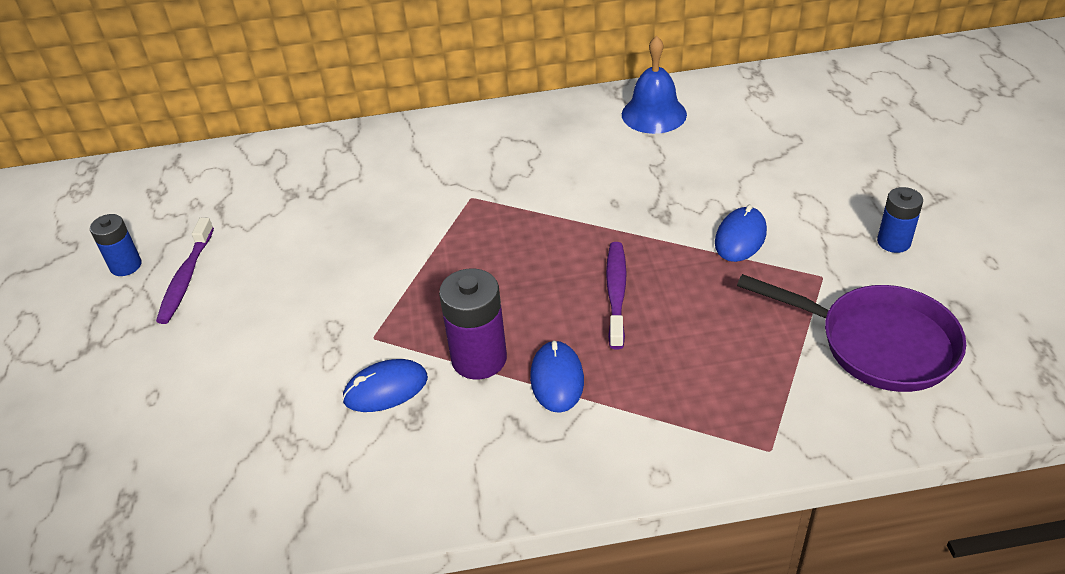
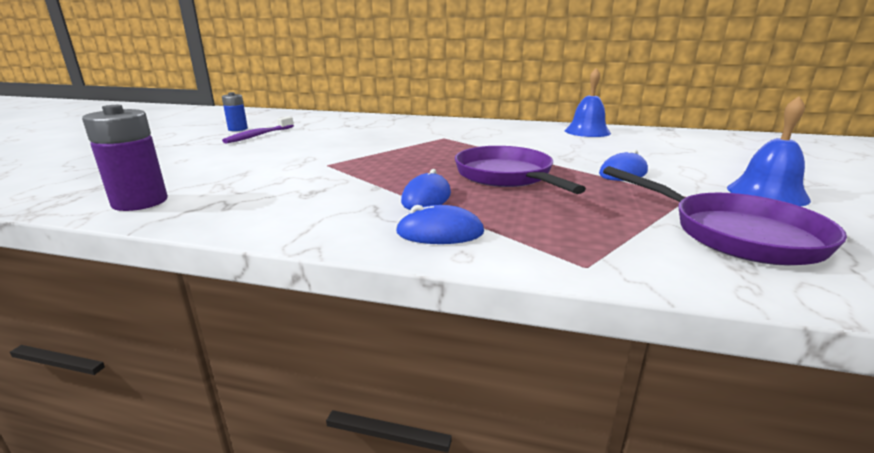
camera: 20 degrees right, 20 degrees down
(385, 389) = (307, 180): blue mouse -> blue mouse (440, 232)
(479, 359) = (381, 181): purple battery -> purple battery (140, 202)
(616, 293) = (506, 176): purple toothbrush -> purple pan
(893, 242) = (767, 193): blue battery -> blue bell

